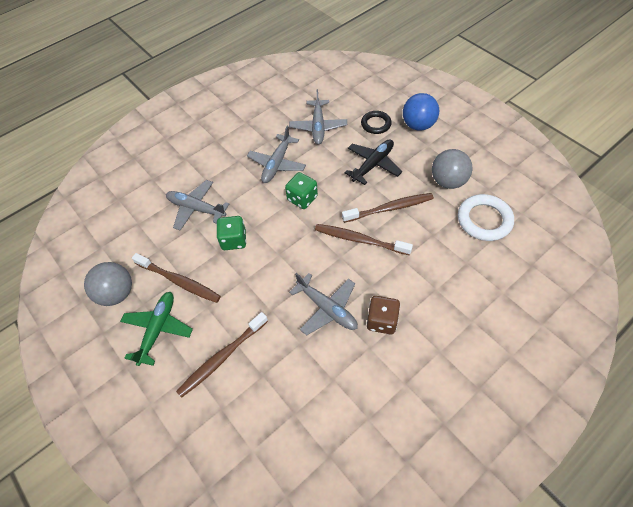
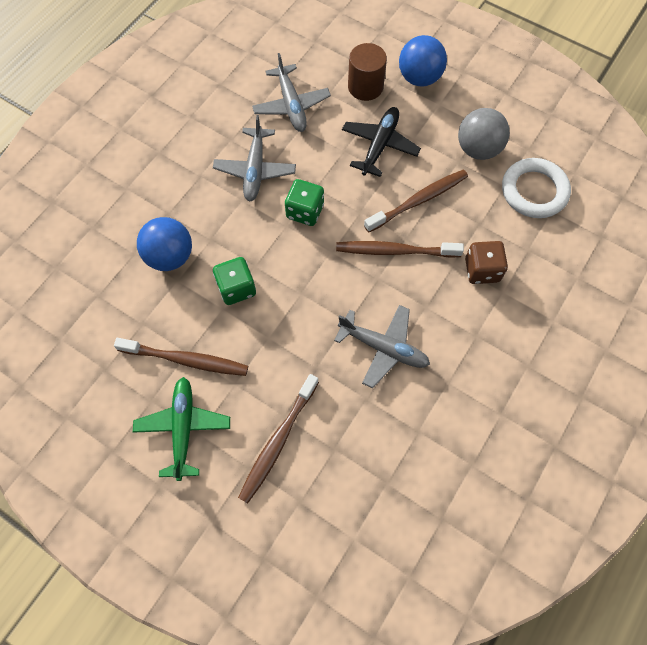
camera: 20 degrees left, 10 degrees up
(117, 293) = (109, 396): grey ball -> none
(196, 208) = (170, 256): grey plane -> blue ball
(376, 124) = (365, 87): black ring -> brown cylinder
(382, 321) = (452, 347): brown dice -> brown dice (482, 270)

